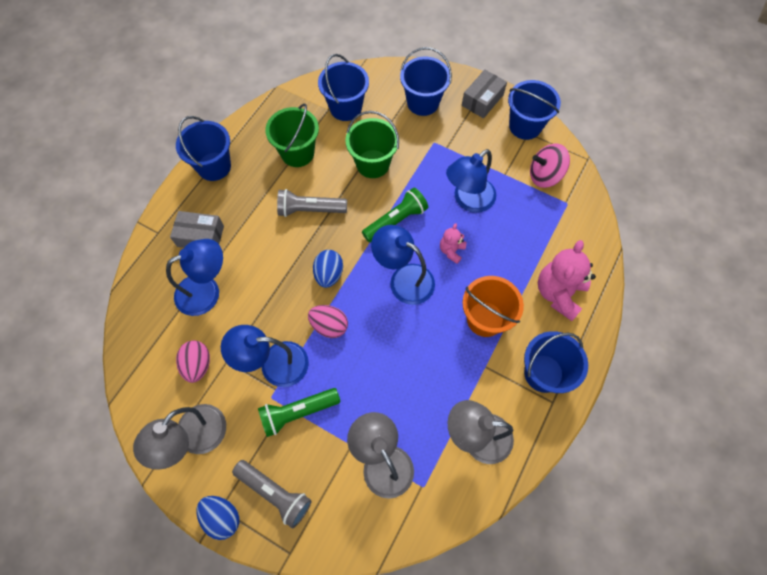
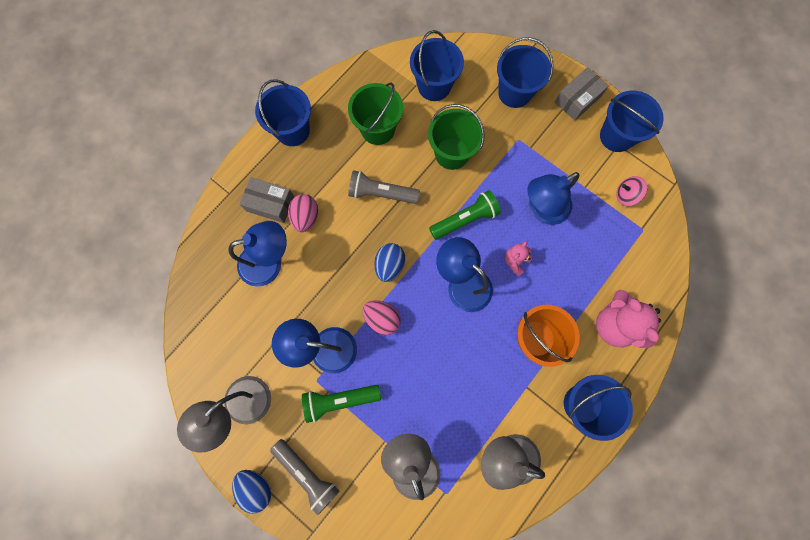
camera: 10 degrees right, 10 degrees up
(198, 365) = (251, 336): pink egg -> pink egg (306, 217)
(544, 176) = (626, 195): pink spinning top -> pink spinning top, size x0.66
(558, 293) = (614, 325): pink teddy bear -> pink teddy bear turned 60 degrees counterclockwise

